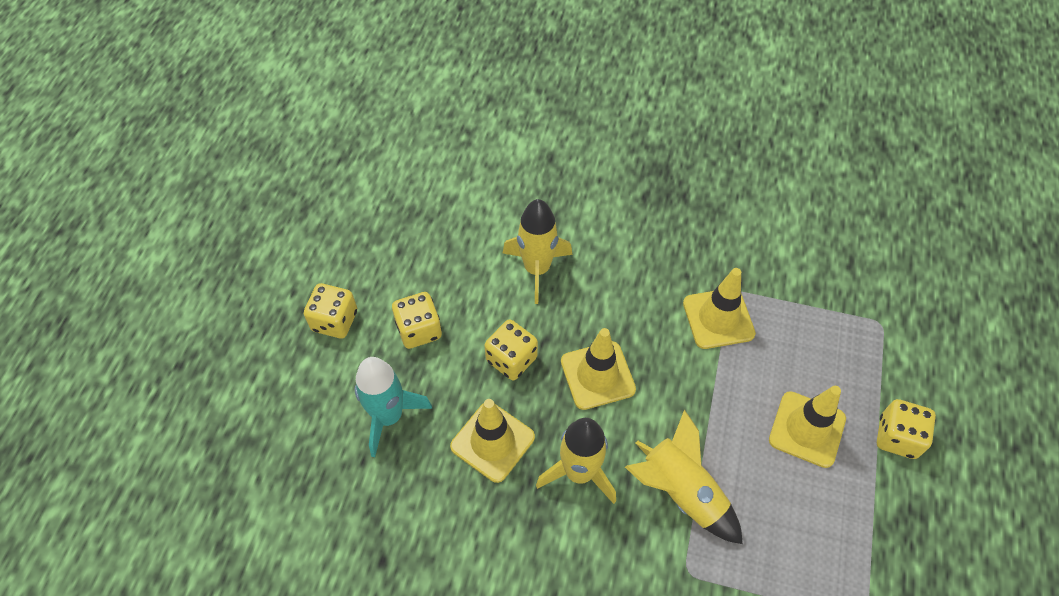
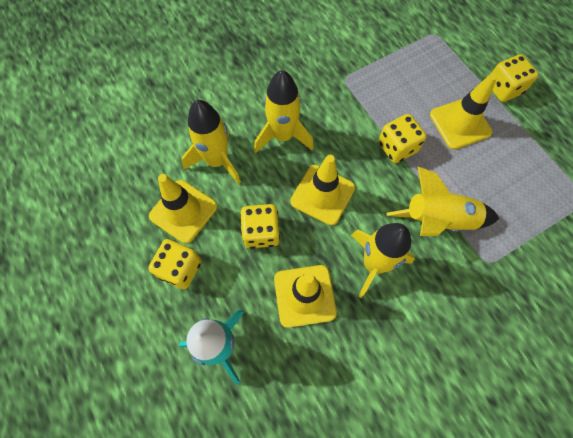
camera: 45 degrees left, 10 degrees up
(335, 321) = (112, 318): yellow dice -> yellow dice (397, 147)
(616, 296) = (283, 136): none -> yellow rocket
(718, 318) = (353, 101): yellow traffic cone -> yellow traffic cone (183, 211)

